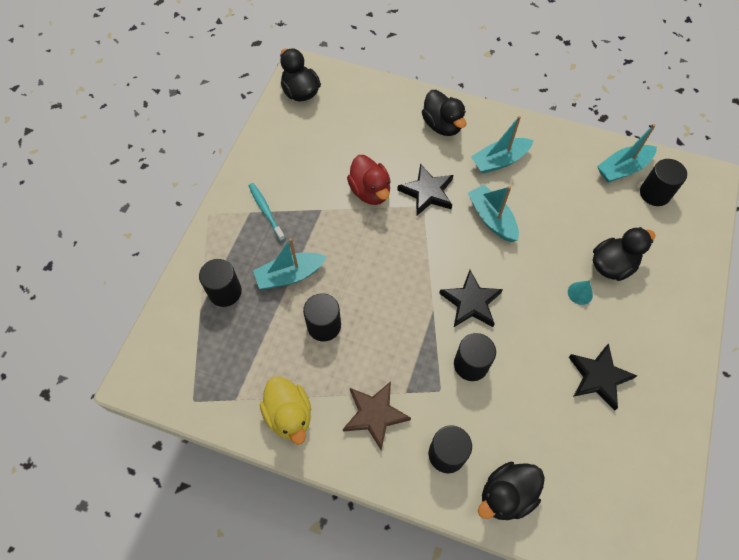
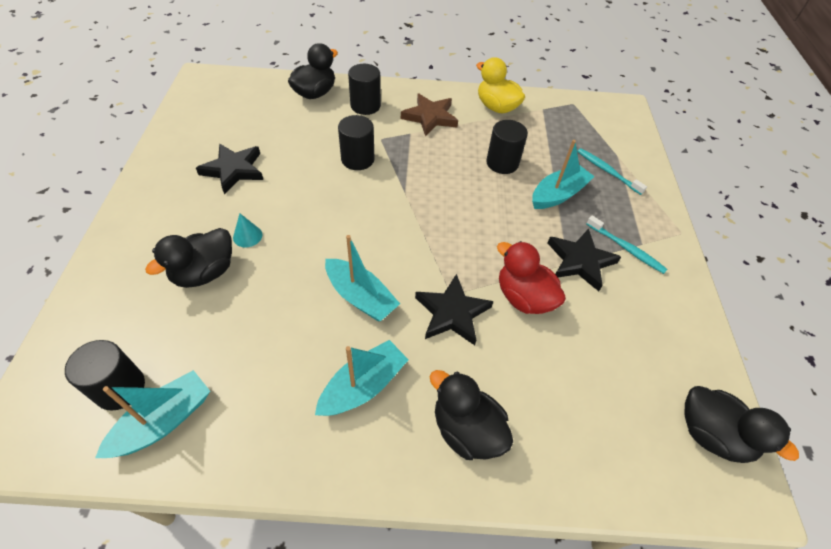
camera: 160 degrees right, 10 degrees down
(225, 292) = (607, 171): black cylinder -> turquoise toothbrush
(471, 302) = (368, 206): black star -> black star (580, 261)

